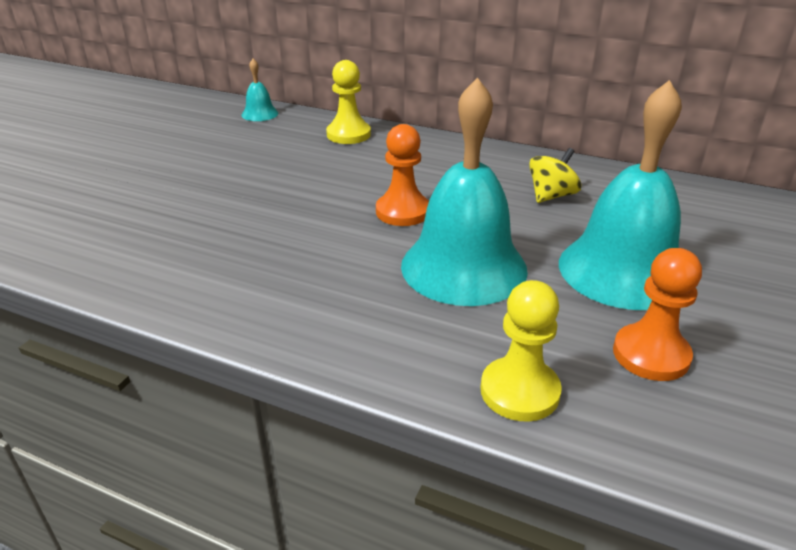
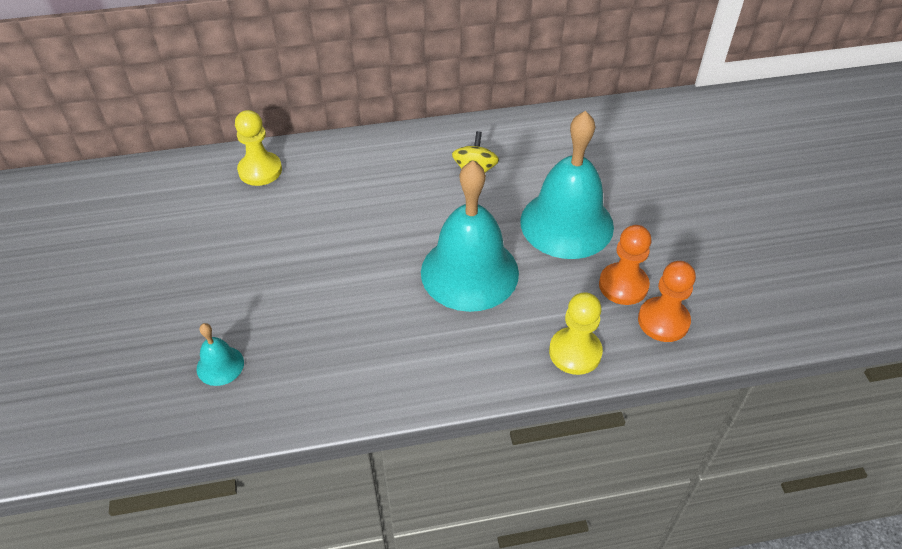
camera: 35 degrees left, 15 degrees up
(260, 114) = (148, 178): turquoise bell -> turquoise bell (220, 365)
(403, 212) = (384, 240): orange pawn -> orange pawn (663, 321)

